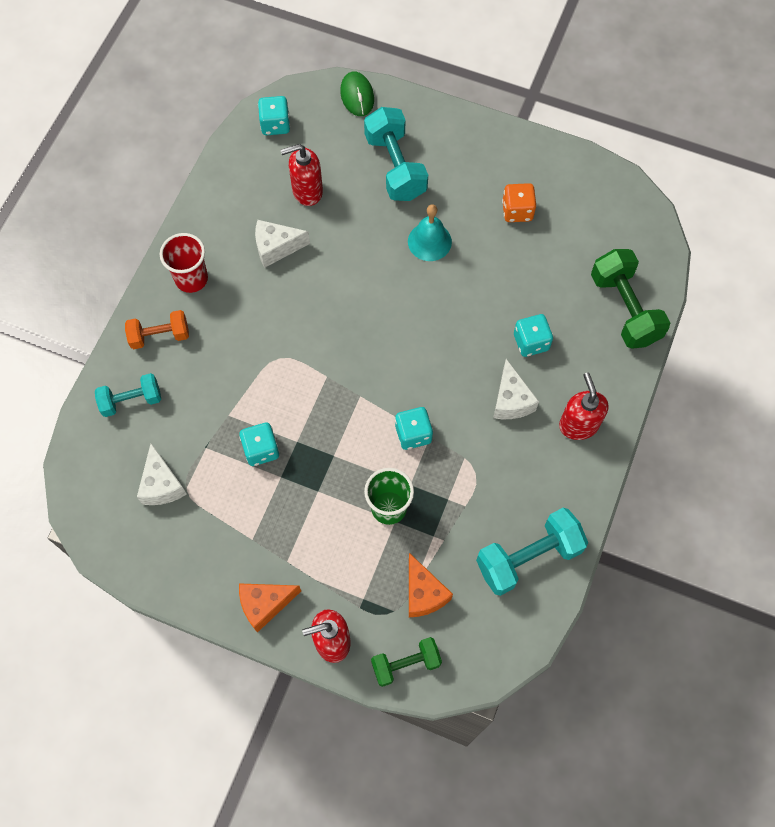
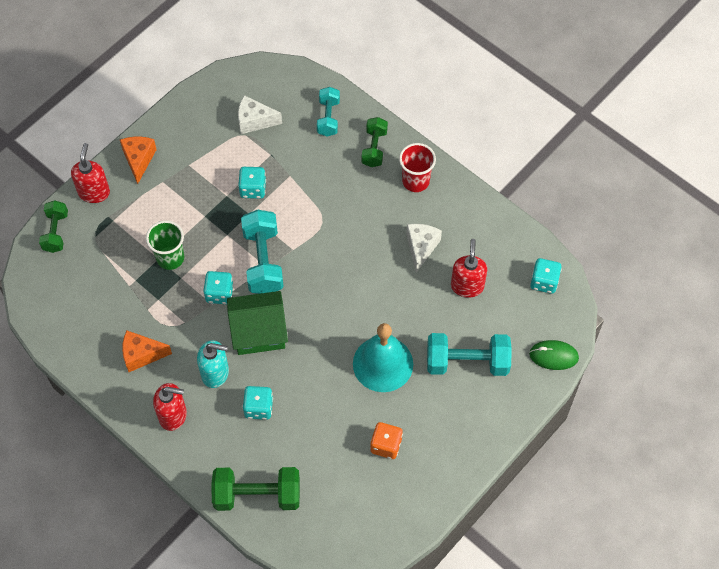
camera: 110 degrees right, 5 degrees down
(160, 336) = (374, 148): orange dumbbell -> green dumbbell
(423, 593) = (97, 259): orange cheese -> orange cheese (141, 355)
(429, 241) = (383, 364): turquoise bell -> turquoise bell, size x1.53
(443, 374) = (259, 331): none -> green house
(511, 400) = (215, 373): white cheese -> turquoise soap dispenser
(528, 557) = (88, 338): turquoise dumbbell -> turquoise dumbbell (263, 261)

